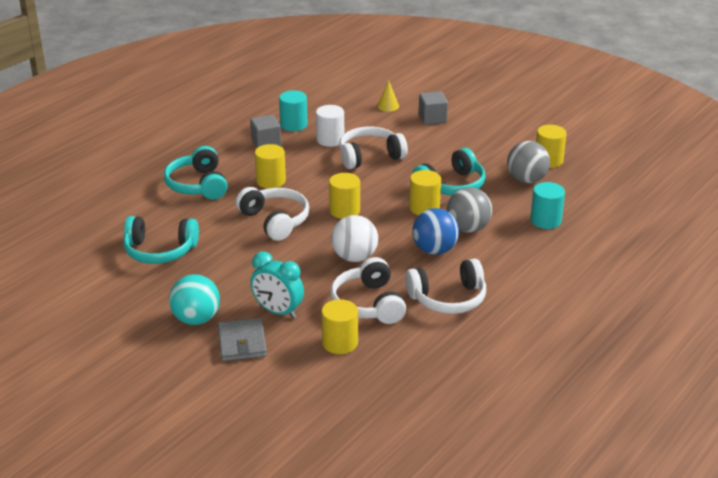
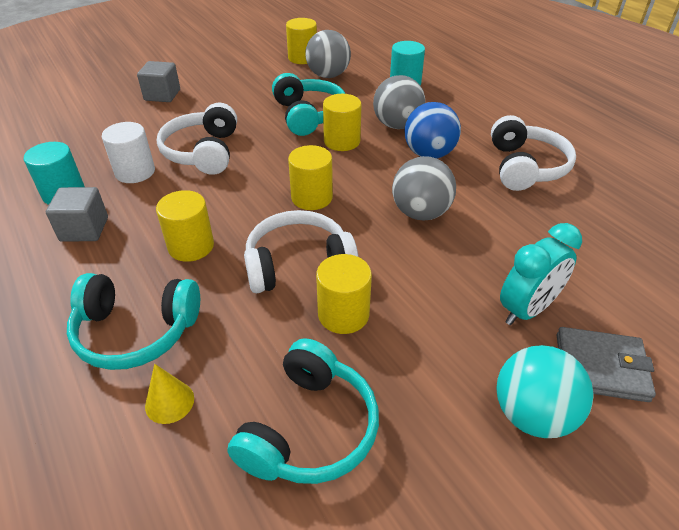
camera: 70 degrees left, 10 degrees up
(340, 343) = (605, 266): yellow cylinder -> yellow cylinder (343, 314)
(354, 257) = (420, 213): white ball -> grey ball
(368, 304) = (524, 224): white headphones -> none
(388, 106) = (103, 115): yellow cone -> yellow cone (169, 402)

